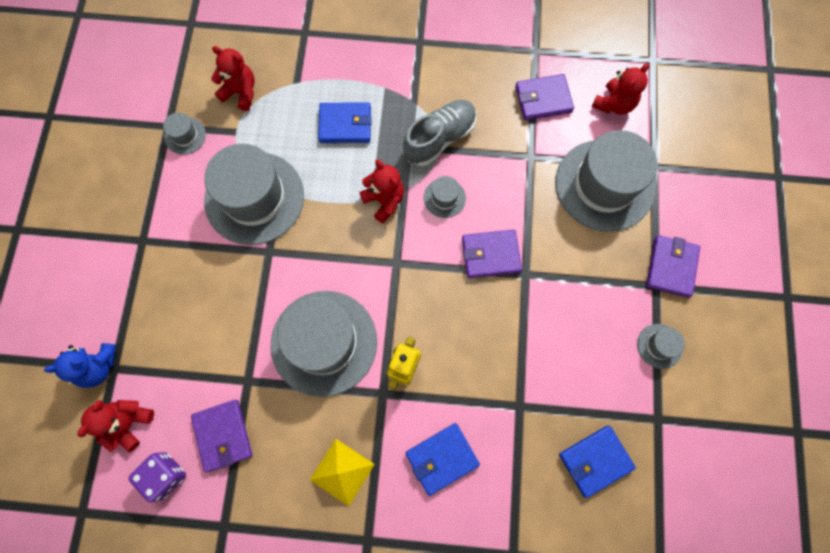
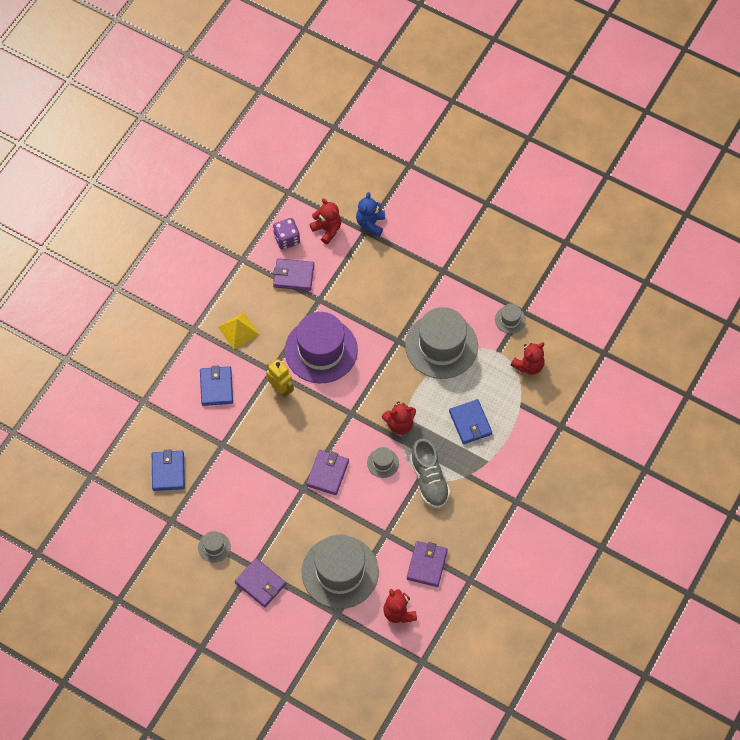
camera: 115 degrees right, 10 degrees down
(324, 342) = (321, 350): grey hat -> purple hat
(345, 125) = (470, 423): blue wallet -> blue wallet turned 45 degrees counterclockwise

